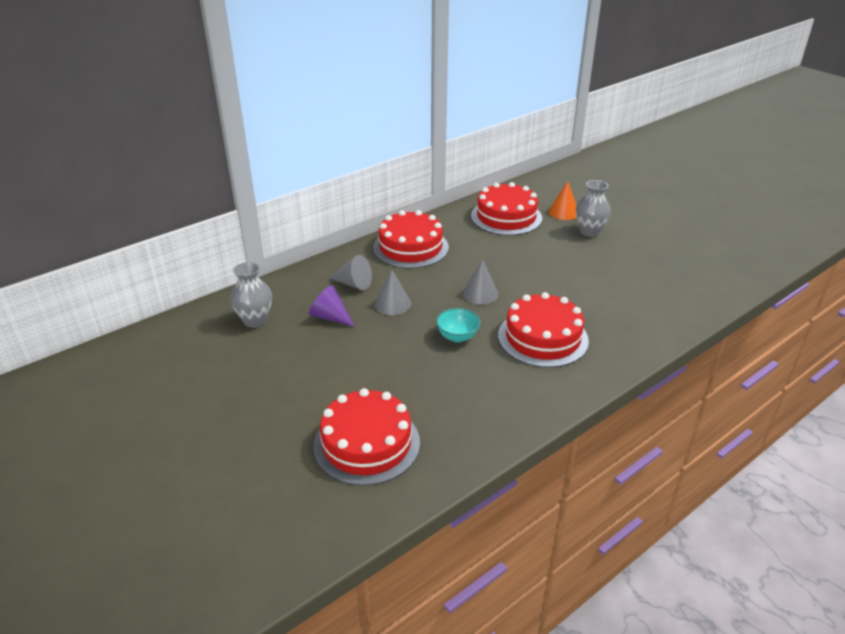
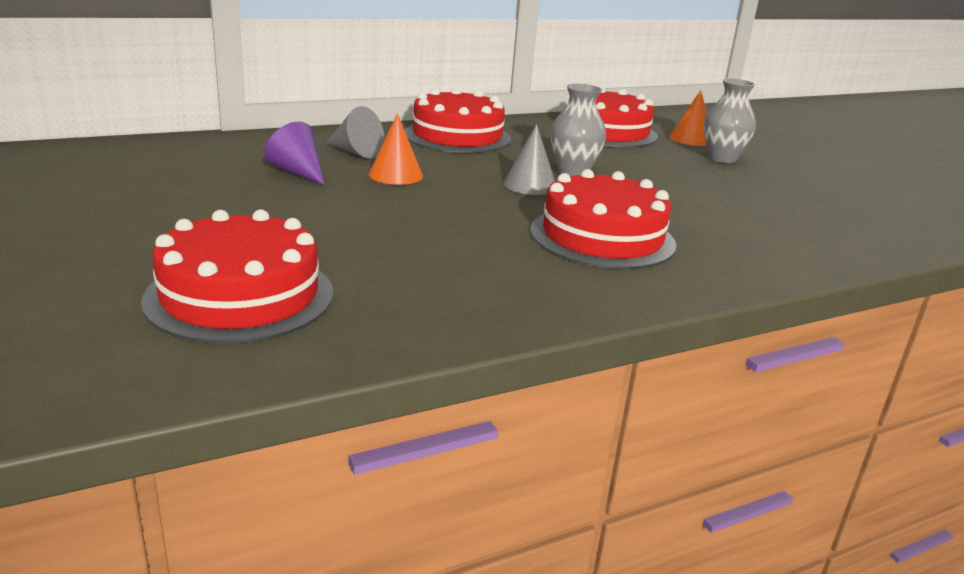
camera: 10 degrees right, 10 degrees down
(255, 320) = (192, 160): grey vase -> grey vase (573, 172)
(393, 304) = (395, 175): grey cone -> orange cone
(457, 336) = (469, 216): turquoise bowl -> none

